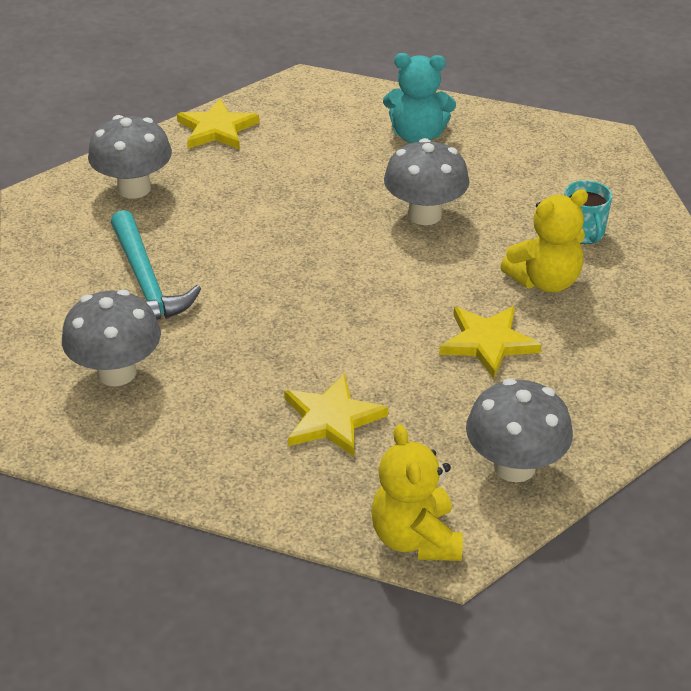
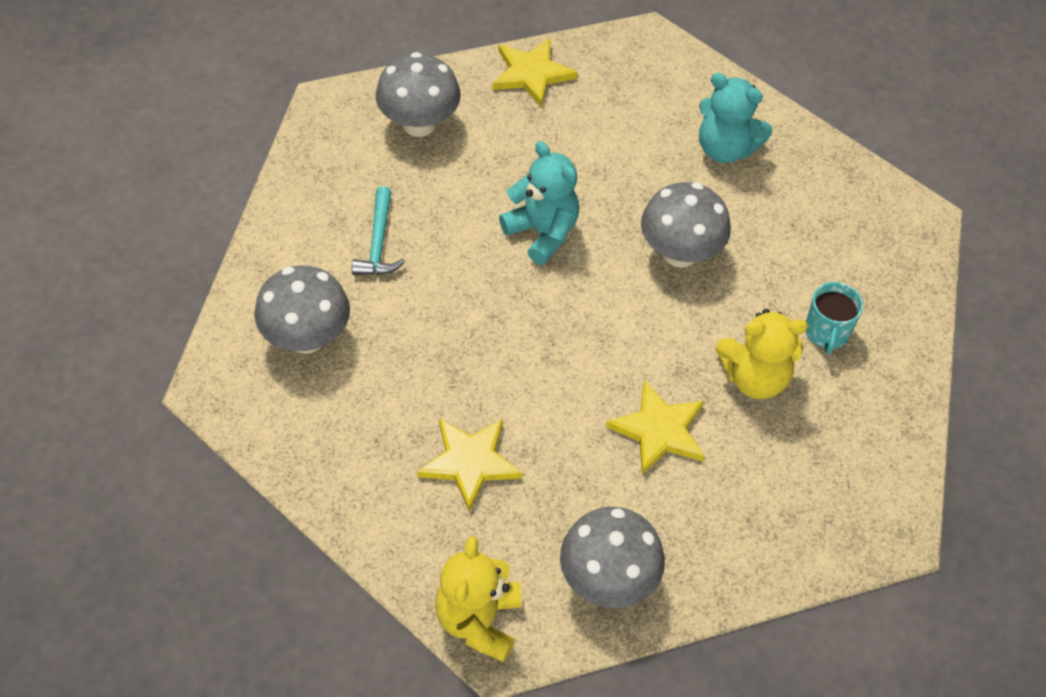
camera: 20 degrees right, 15 degrees up
(146, 282) = (378, 243): turquoise hammer -> turquoise hammer, size x0.64
(294, 234) = (542, 232): none -> turquoise teddy bear

